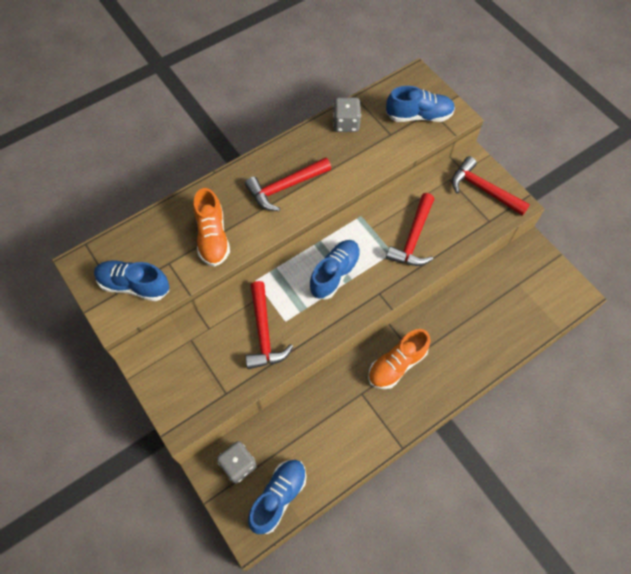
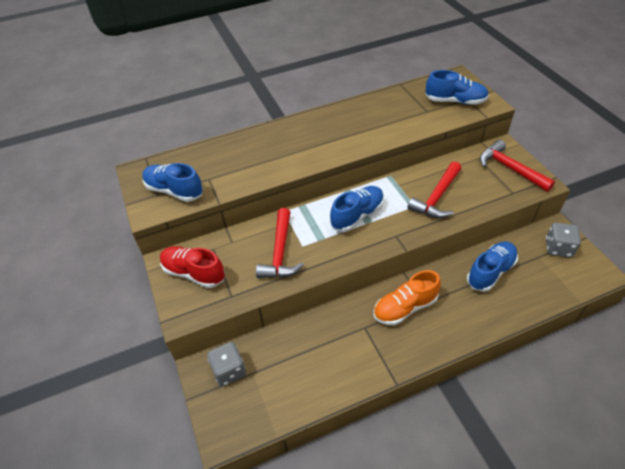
camera: 15 degrees right, 15 degrees down
(178, 373) = (194, 273): none -> red shoe
(212, 237) = (252, 165): orange shoe -> none
(278, 497) = (260, 408): blue shoe -> blue shoe (490, 272)
(285, 187) = (325, 137): red hammer -> none
(346, 123) = (389, 101): grey dice -> grey dice (558, 248)

